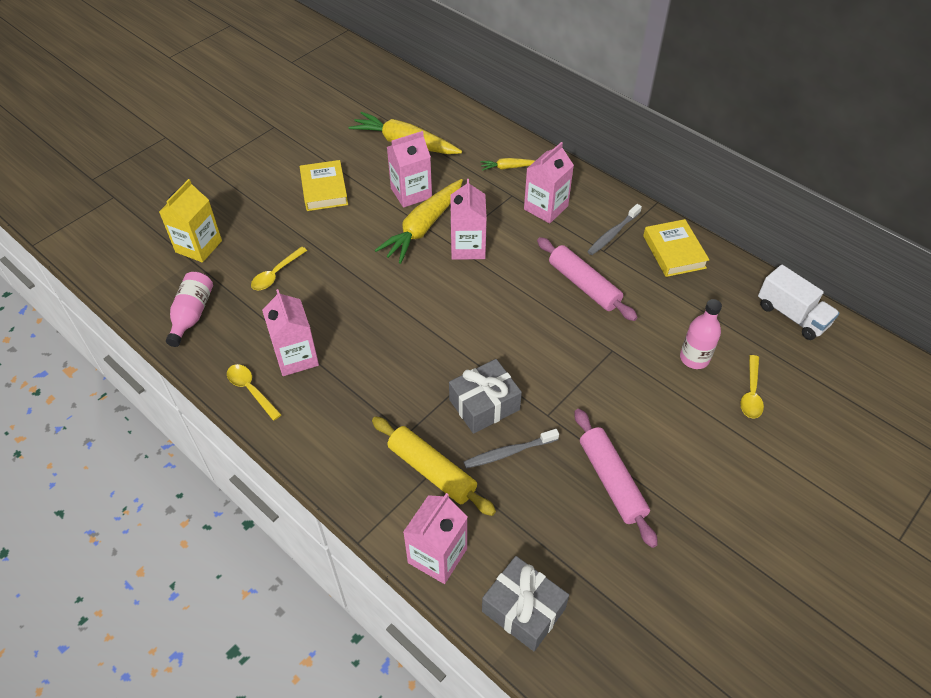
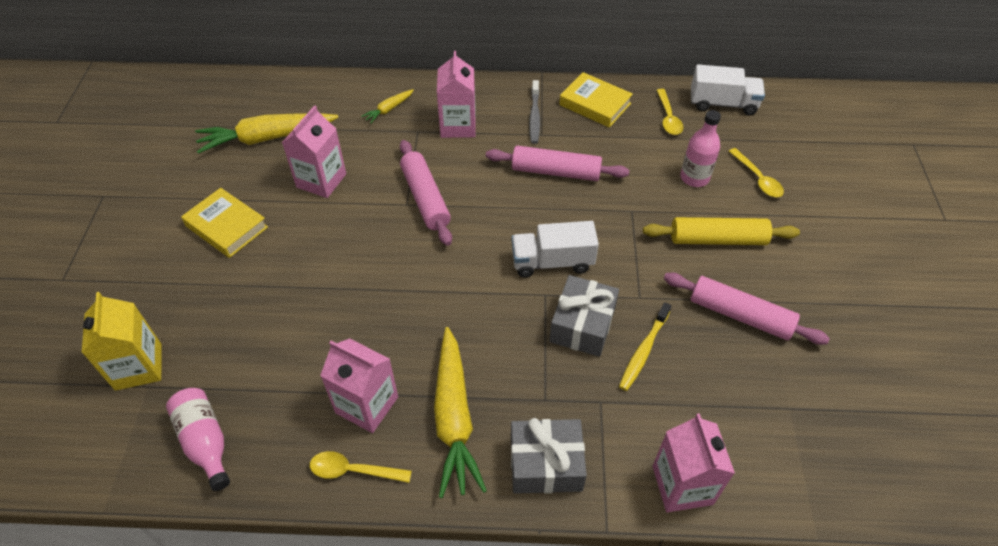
camera: 40 degrees left, 0 degrees up
(276, 274) = (260, 339): yellow spoon -> yellow spoon (668, 118)
(423, 227) = (366, 204): yellow carrot -> yellow carrot (454, 417)
(432, 471) = (600, 415): yellow rolling pin -> yellow rolling pin (717, 239)
(468, 247) = (425, 198): pink carton -> pink rolling pin
(509, 452) = (643, 351): grey toothbrush -> yellow toothbrush
(510, 348) = (552, 262): none -> white truck
(523, 610) = (791, 472): grey gift -> grey gift (546, 464)

